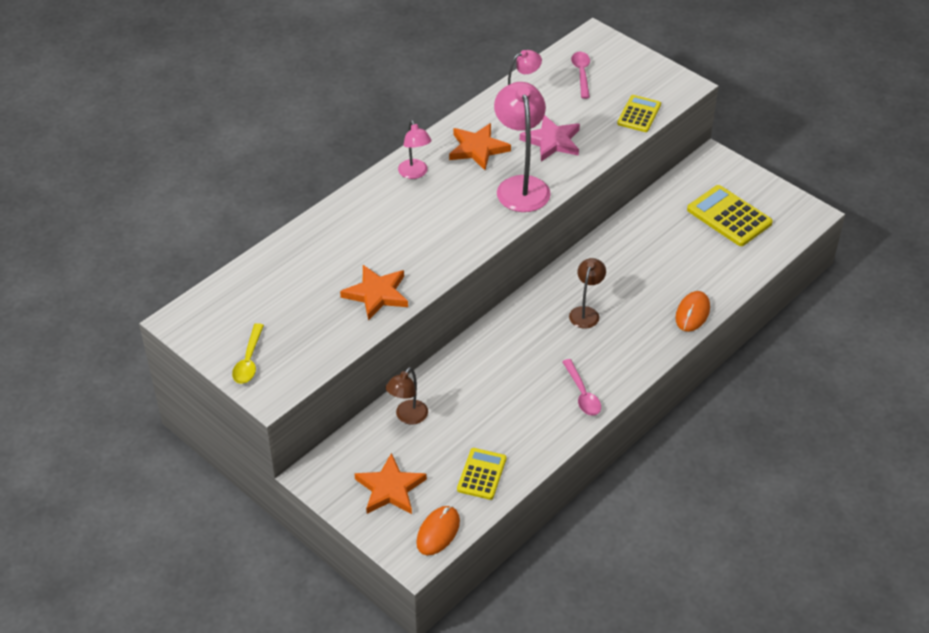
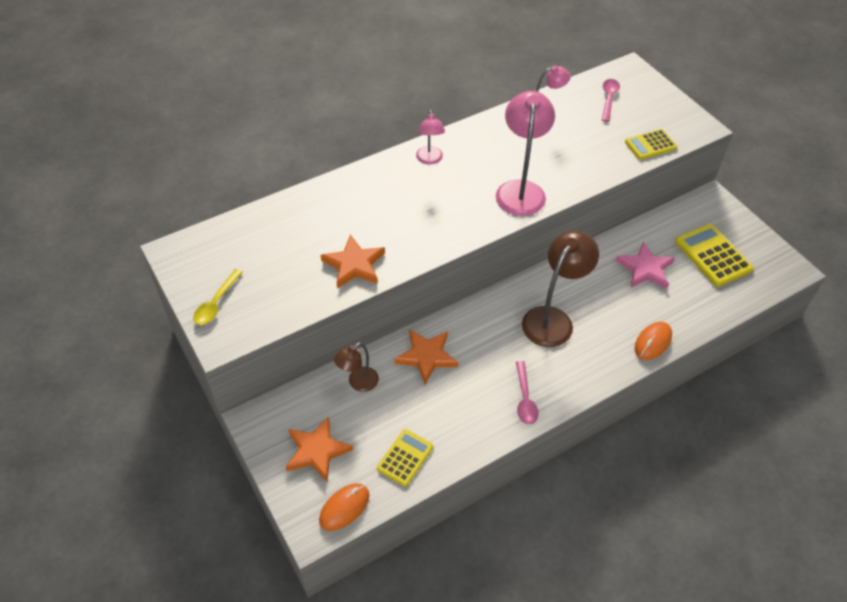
camera: 15 degrees right, 5 degrees up
(478, 149) = (493, 148): orange star -> orange star (427, 356)
(552, 141) = (562, 154): pink star -> pink star (645, 269)
(586, 312) = (553, 319): brown lamp -> brown lamp, size x1.80
(639, 114) = (650, 145): yellow calculator -> yellow calculator turned 150 degrees counterclockwise

